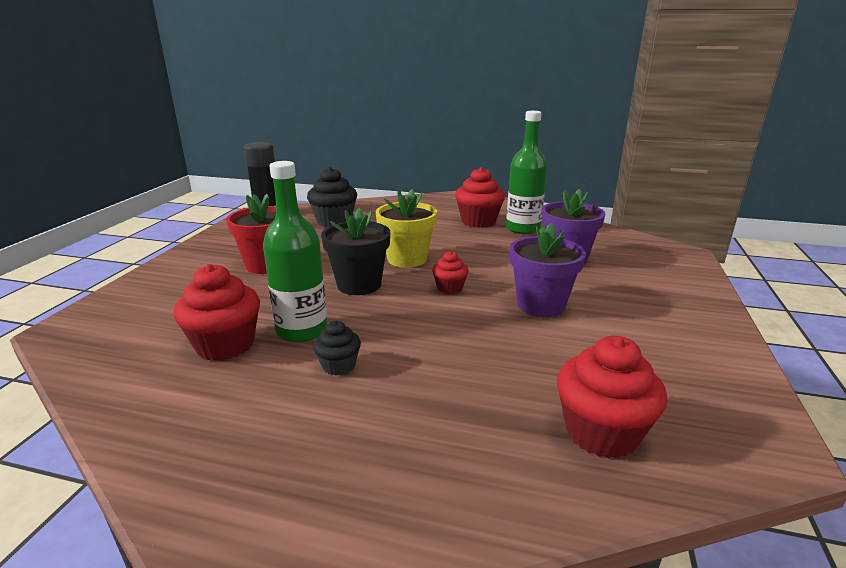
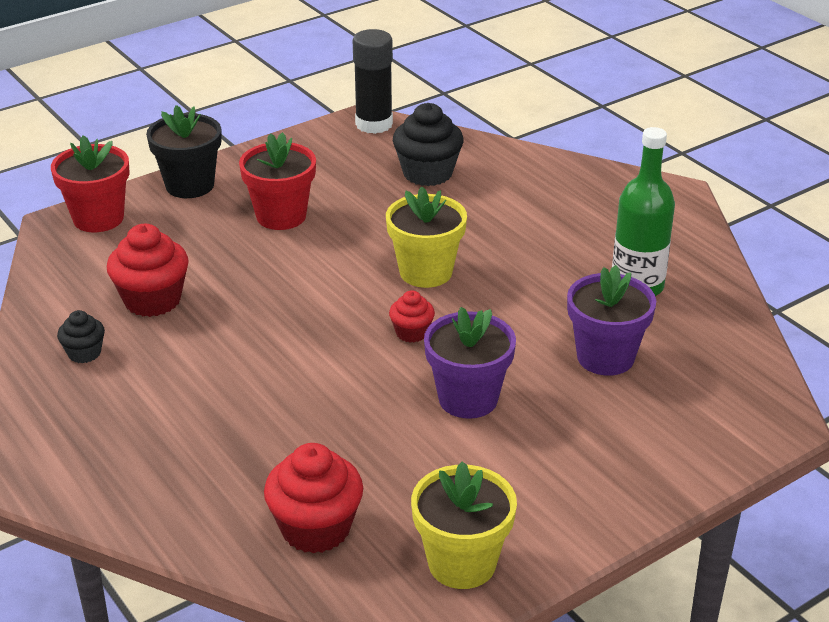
camera: 40 degrees right, 10 degrees up
(103, 314) = (98, 218): none -> red flower pot
(302, 330) = (222, 315): green bottle -> none
(339, 365) = (209, 366): black cupcake -> black cupcake (84, 353)
(359, 285) = (333, 285): black flower pot -> black flower pot (190, 185)
(478, 221) = (600, 248): red cupcake -> none
(717, 395) = (462, 563): none -> yellow flower pot

